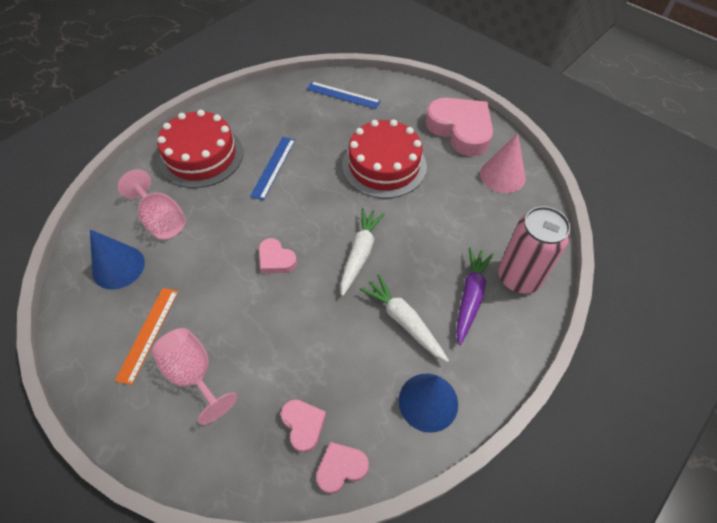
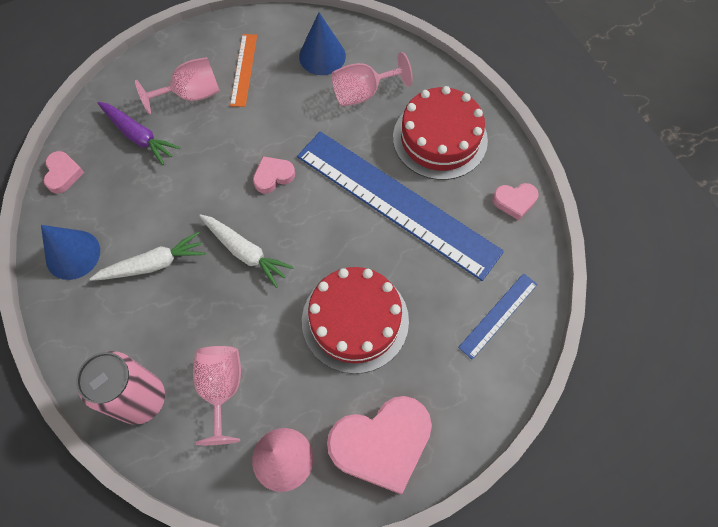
camera: 110 degrees right, 10 degrees up
(148, 334) = (244, 69): orange ruler -> orange ruler turned 60 degrees clockwise
(273, 167) = (397, 203): blue ruler -> blue ruler, size x2.31
(303, 425) = (109, 158): pink heart -> pink heart (514, 201)
(470, 297) = (145, 337): purple carrot -> purple carrot (139, 136)
(478, 227) = (221, 388): none -> pink goblet

